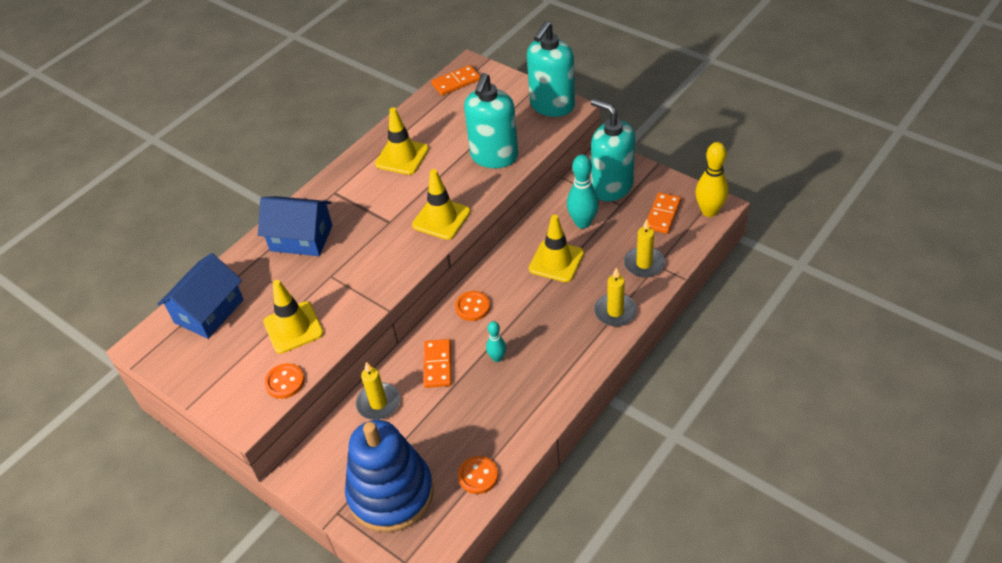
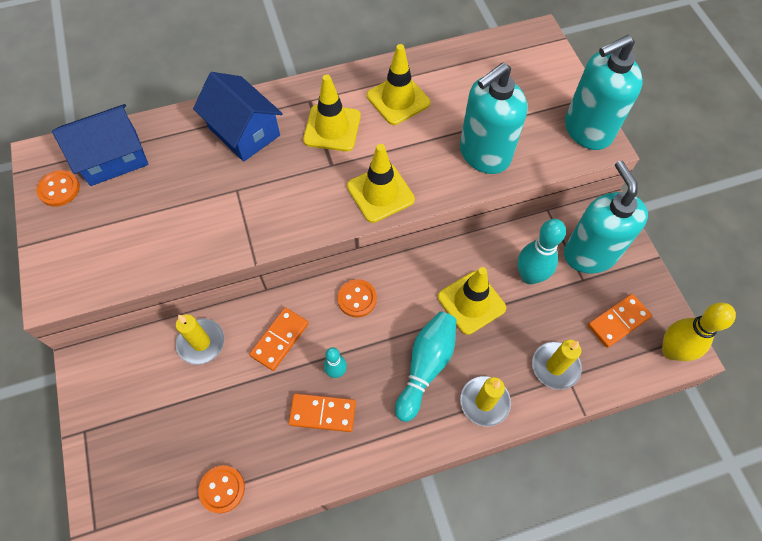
camera: 30 degrees right, 15 degrees up
(285, 382) = (111, 278): orange button -> orange button (59, 189)
(293, 328) = (163, 224): yellow traffic cone -> yellow traffic cone (332, 128)
(391, 493) = (139, 447): blue stacking toy -> none
(456, 82) = (512, 46): orange domino -> orange domino (322, 413)
(558, 316) = (426, 366): none -> turquoise bowling pin

